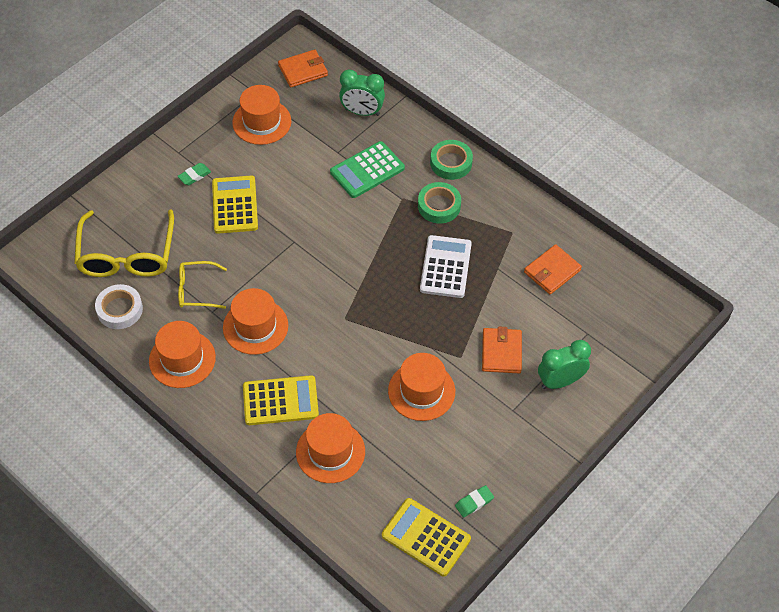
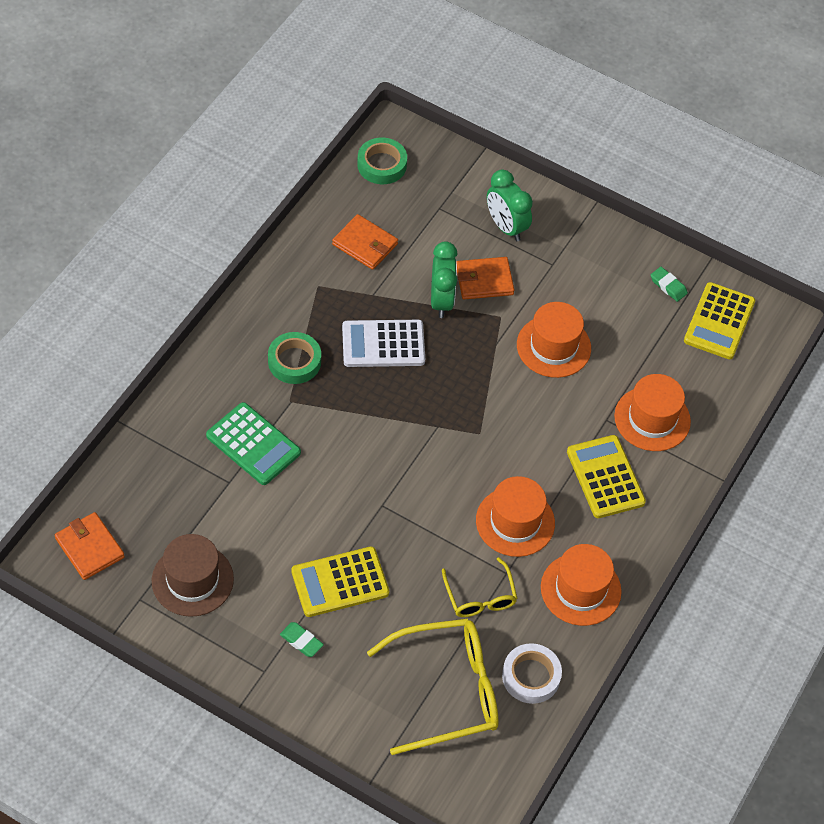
camera: 105 degrees left, 0 degrees up
(262, 122) = (192, 580): orange hat -> brown hat
(362, 112) = (155, 465): green clock -> green clock (441, 301)
(451, 163) = (224, 357): green tape -> green tape (382, 165)

